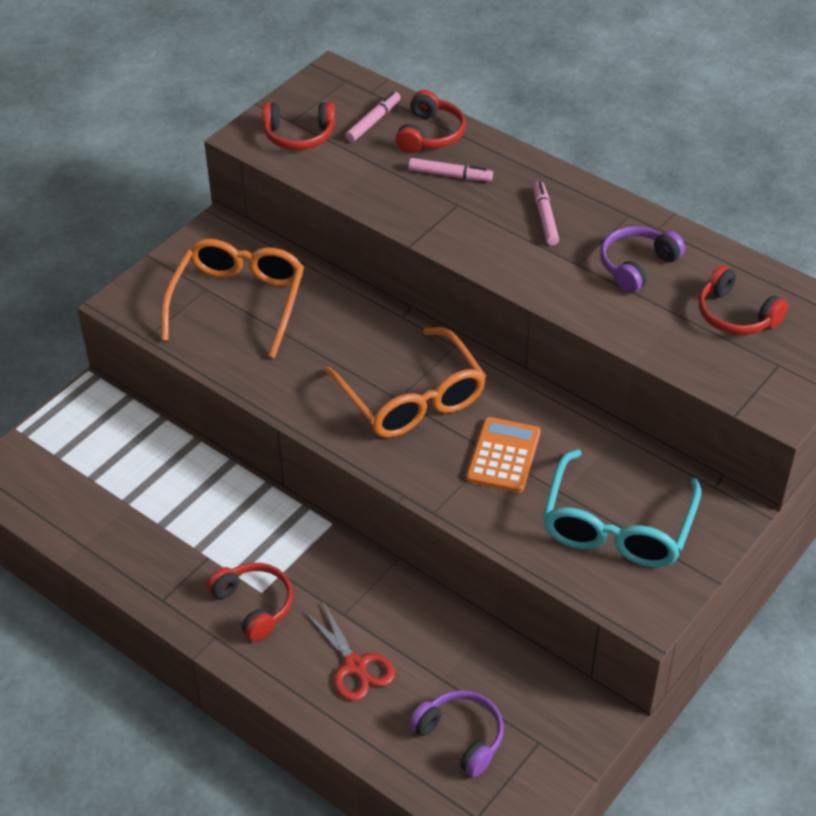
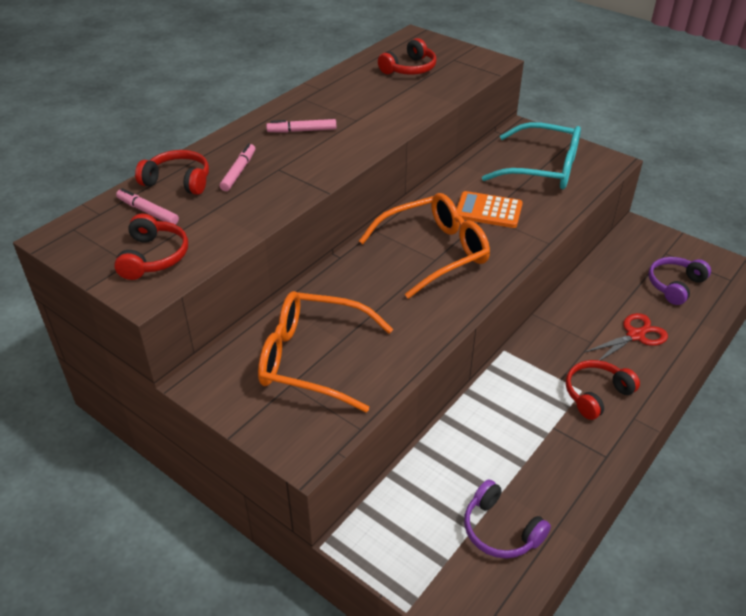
camera: 90 degrees left, 5 degrees down
(637, 266) = (359, 98): purple headphones -> purple headphones (500, 530)

